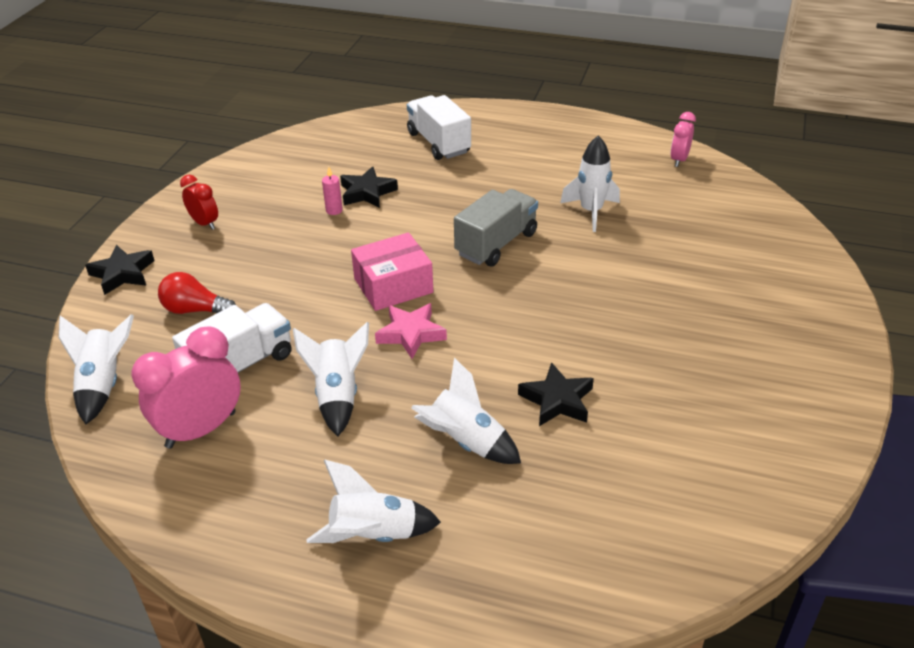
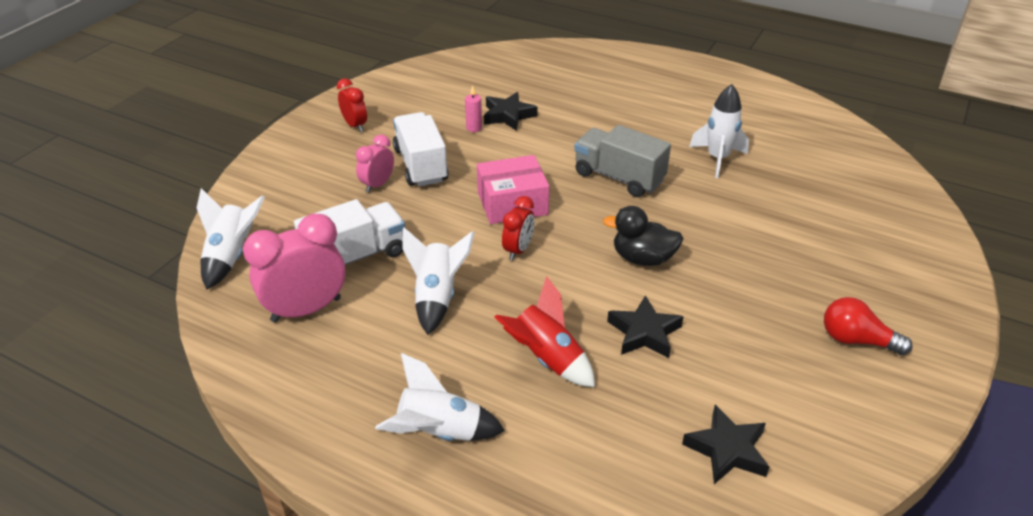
camera: 10 degrees right, 0 degrees up
(123, 274) = (273, 161): black star -> black star (727, 450)
(195, 310) = (327, 201): red light bulb -> red light bulb (856, 340)
(411, 334) = (518, 250): pink star -> red clock
(439, 143) = (585, 78): white truck -> white truck (421, 165)
(466, 442) = (547, 359): white rocket -> red rocket
(496, 244) = (619, 177): grey truck -> grey truck turned 105 degrees counterclockwise
(539, 325) = (642, 258): none -> black duck
(679, 160) = (816, 120): pink clock -> pink clock (377, 185)

